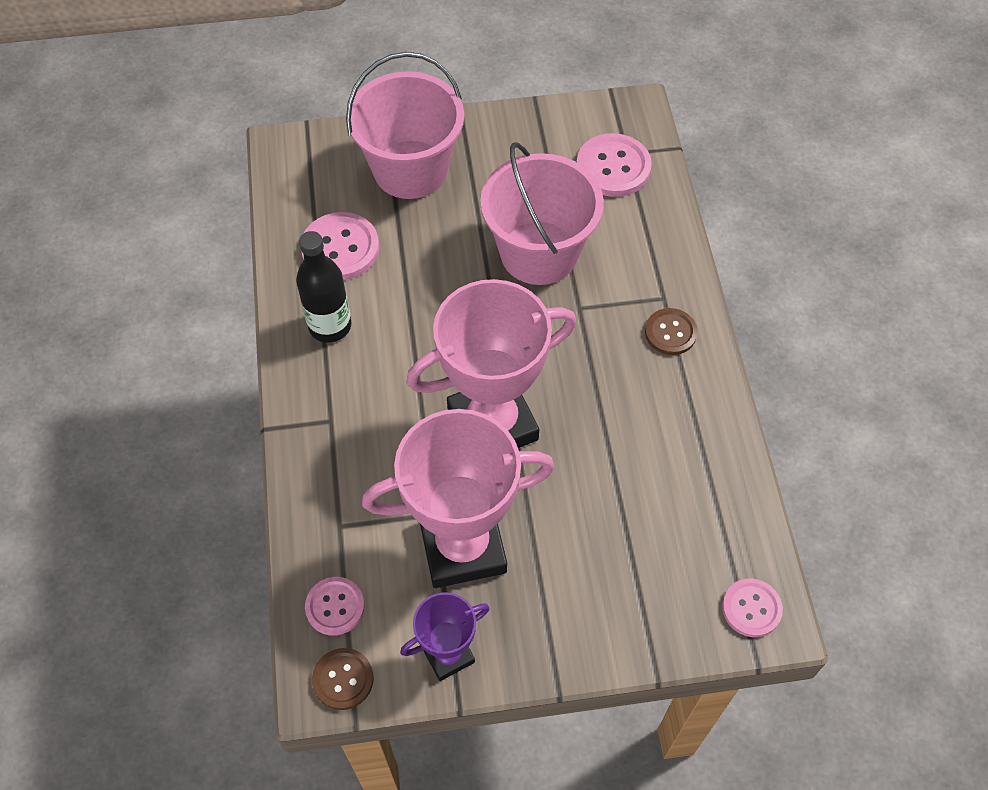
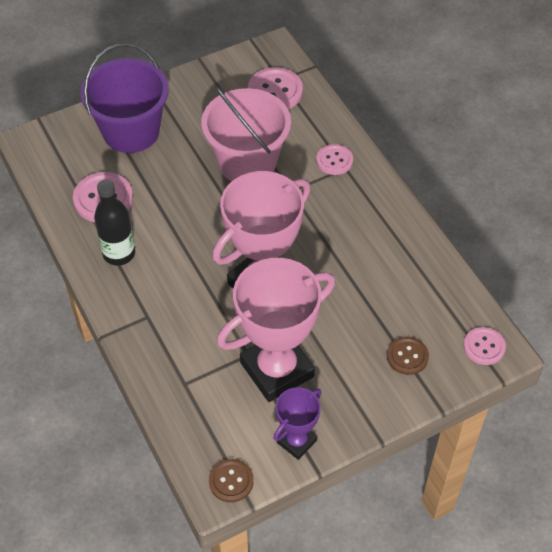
camera: 20 degrees left, 5 degrees down
(335, 607) = (205, 436): pink button -> pink button (334, 160)
(410, 169) = (131, 131): pink bucket -> purple bucket
(670, 333) = (359, 189): brown button -> brown button (407, 356)

